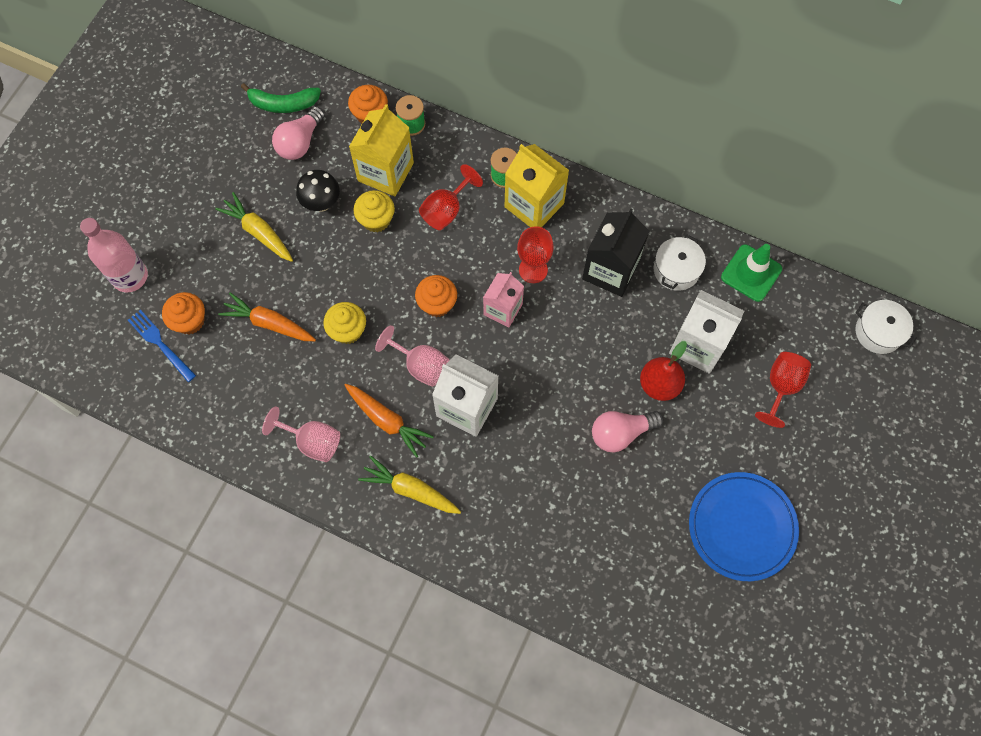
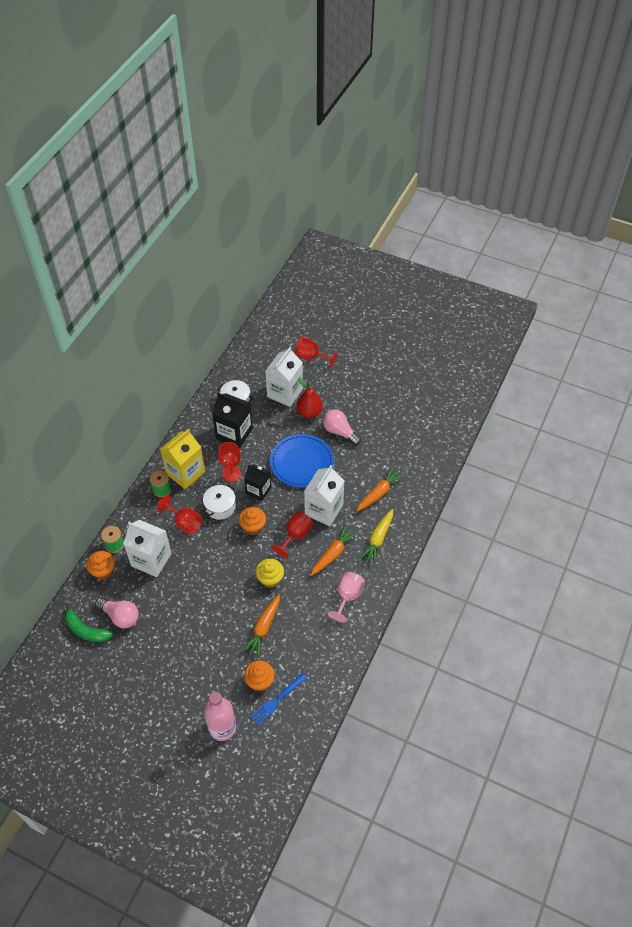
camera: 90 degrees left, 15 degrees down
(258, 232) = (192, 640): yellow carrot -> none
(283, 104) = (86, 630): green banana -> green banana turned 120 degrees clockwise
(321, 203) = (172, 599): black mushroom -> none
(376, 220) = (188, 564): yellow cupcake -> none
(385, 172) = (151, 560): yellow carton -> white carton
(420, 365) = (296, 535): pink goblet -> red goblet
(498, 495) = (379, 493): none -> orange carrot
(503, 309) = (258, 490): pink carton -> black carton
(621, 433) = (339, 432): pink light bulb -> pink light bulb turned 150 degrees clockwise
(742, 527) = (392, 379): blue plate -> blue plate (301, 462)
(751, 273) = (240, 366): green traffic cone -> none
(878, 332) = (279, 313): white pot -> white pot (220, 507)

